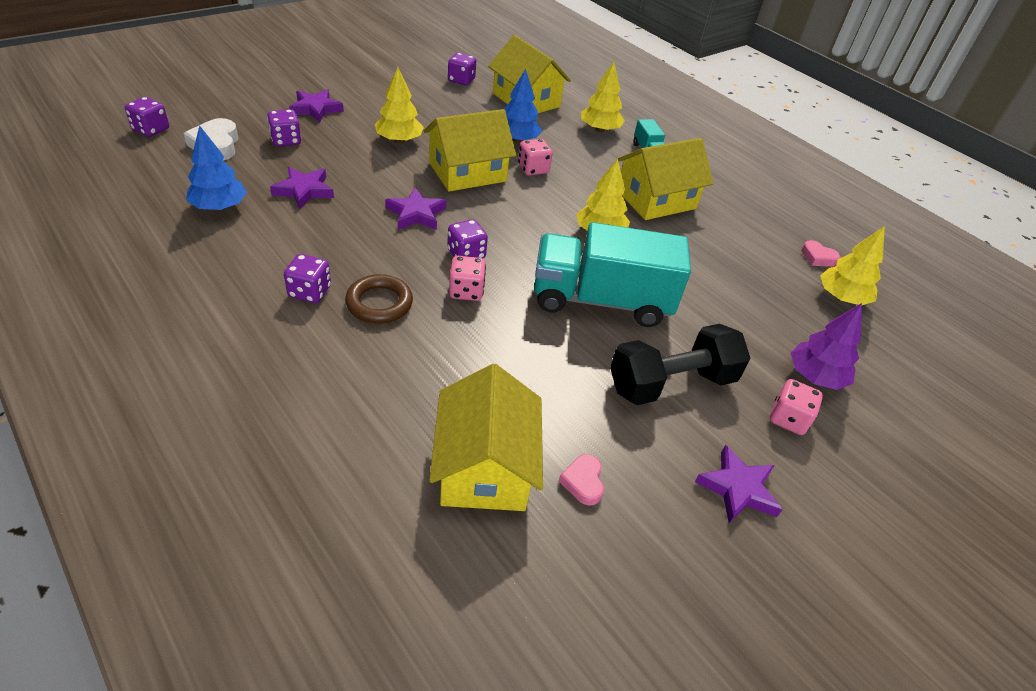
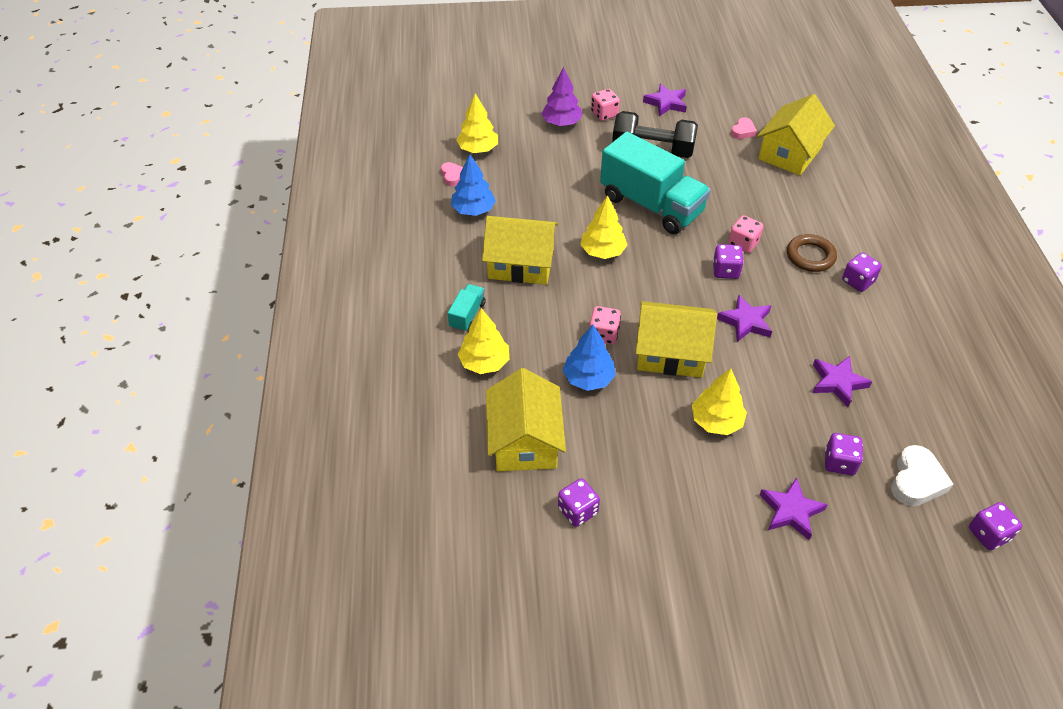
camera: 140 degrees left, 5 degrees up
(219, 207) = (918, 388): blue tree -> blue tree (473, 210)

